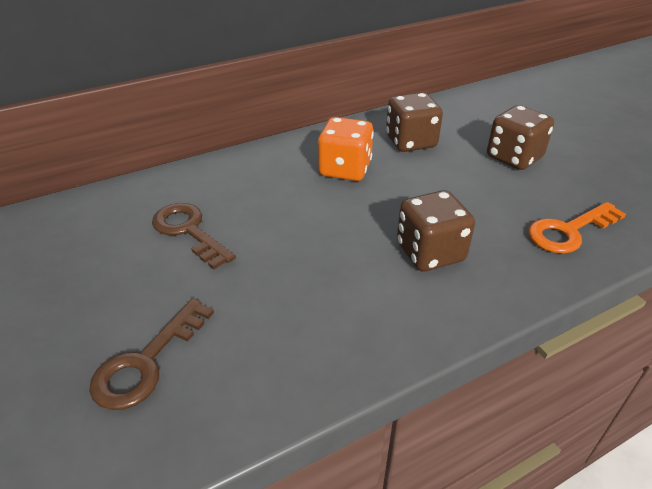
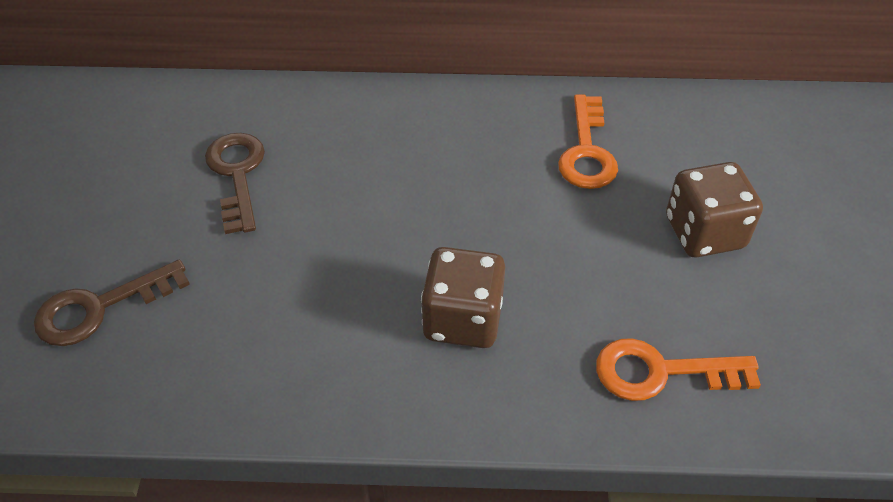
camera: 30 degrees right, 10 degrees up
(345, 169) = (467, 161): orange dice -> none
(410, 142) = (587, 151): brown dice -> orange key

